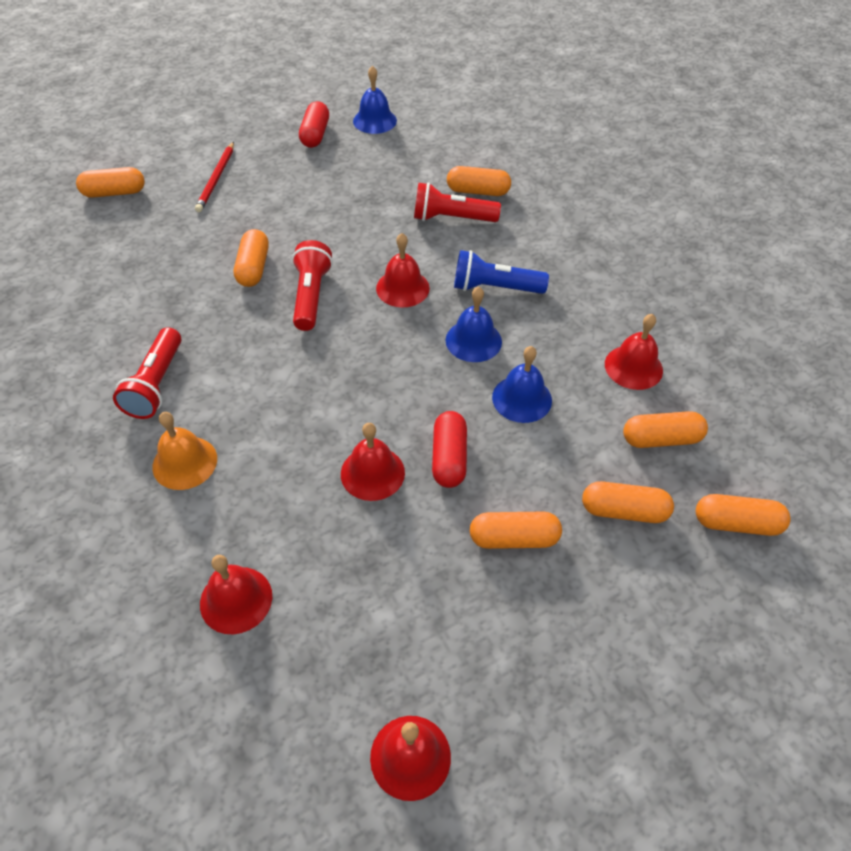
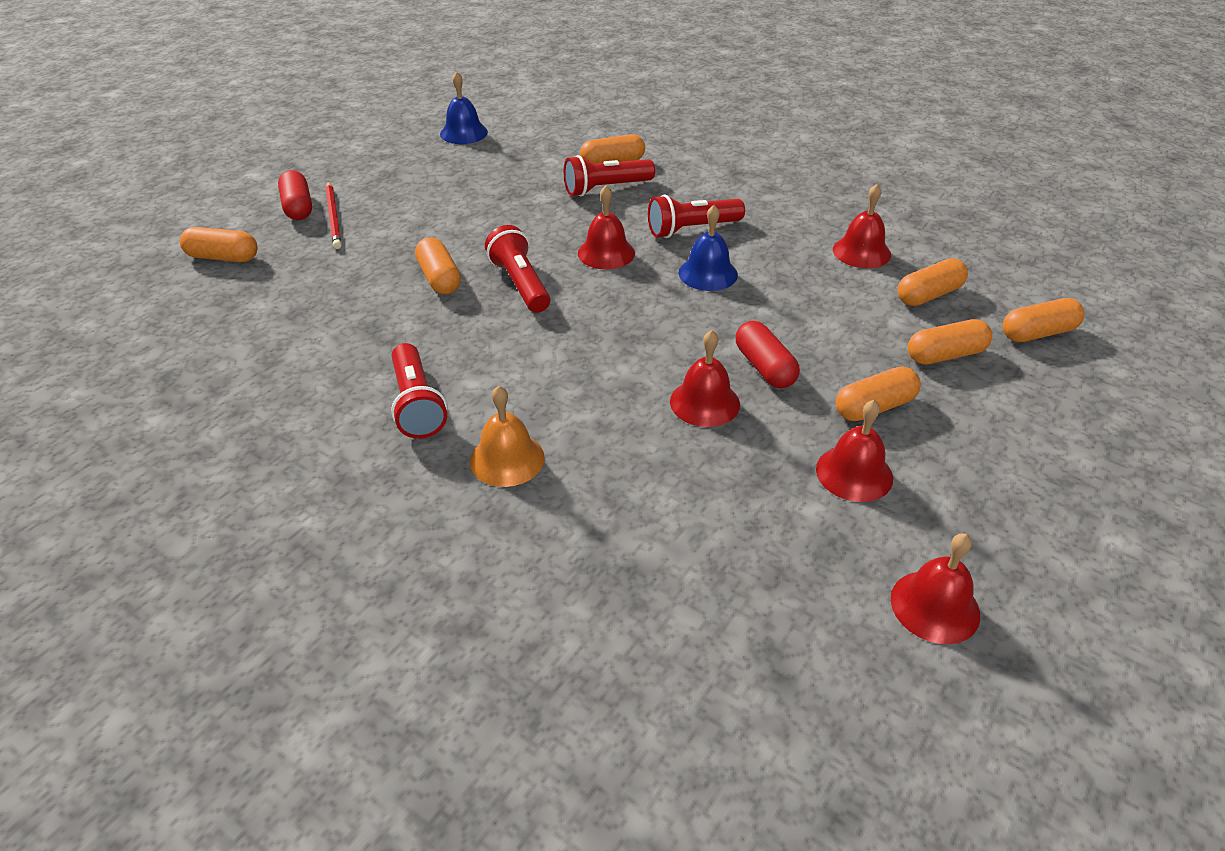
camera: 25 degrees left, 10 degrees down
(114, 193) = (223, 257): orange capsule -> orange capsule turned 45 degrees clockwise
(236, 599) = (662, 551): red bell -> red bell (854, 473)
(315, 134) = (411, 157): red capsule -> red capsule (298, 207)
(494, 288) = (692, 229): blue flashlight -> red flashlight
(522, 398) = (789, 303): blue bell -> none

